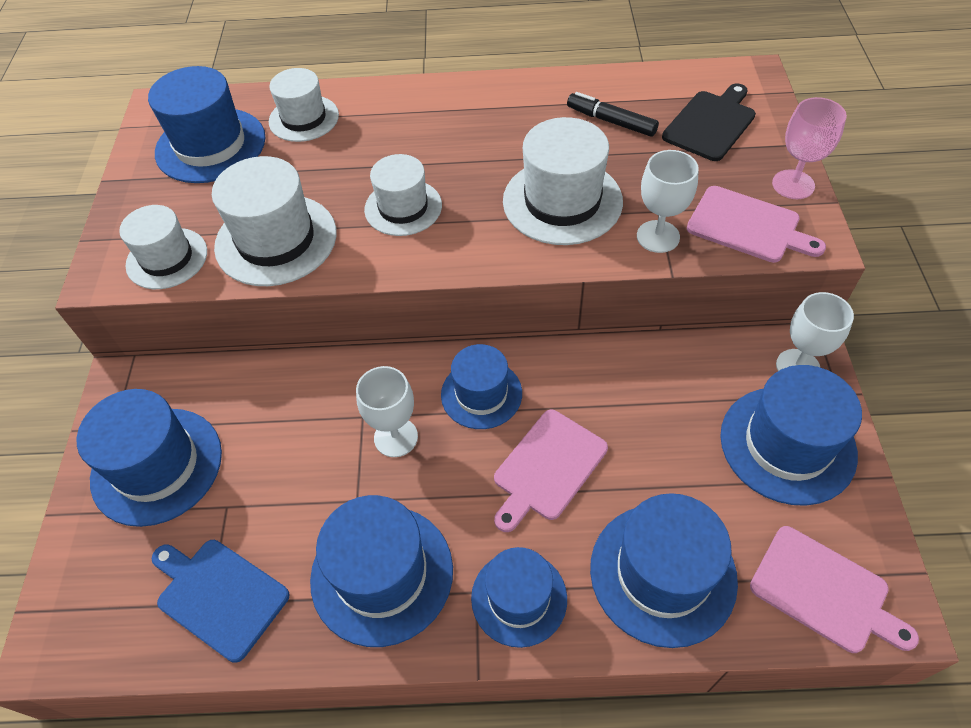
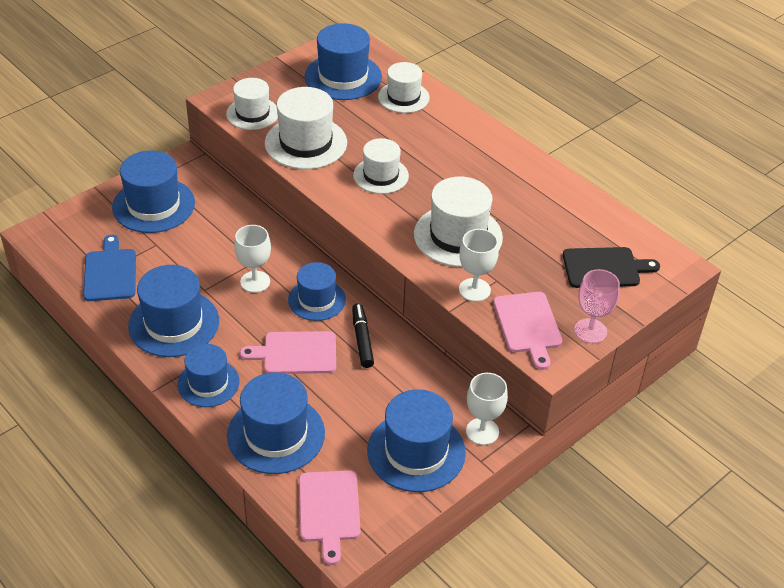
camera: 45 degrees right, 10 degrees down
(611, 121) = (552, 222): black marker -> black marker (362, 339)

